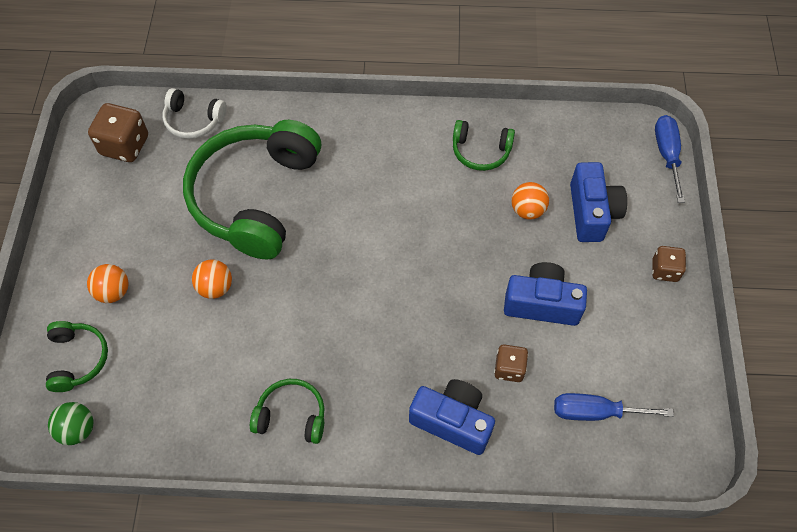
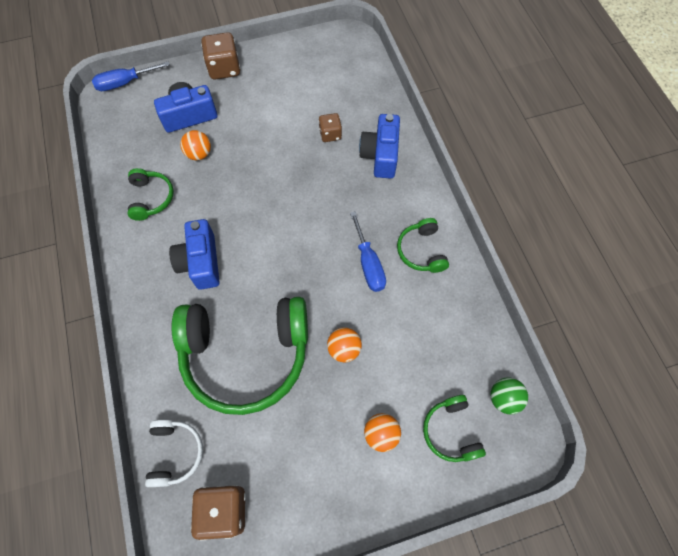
camera: 110 degrees left, 5 degrees up
(77, 359) = (450, 431): green headphones -> green headphones turned 75 degrees counterclockwise
(542, 303) = (274, 128): blue camera -> blue camera (201, 262)
(595, 412) = (340, 84): blue screwdriver -> blue screwdriver (368, 264)
(664, 270) = (224, 68): brown dice -> brown dice, size x1.63

